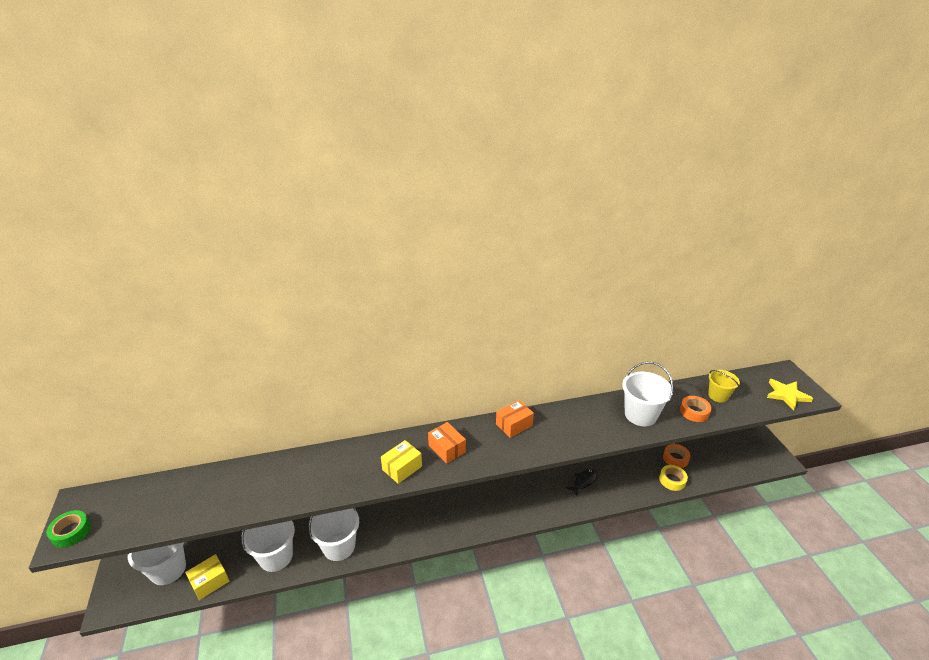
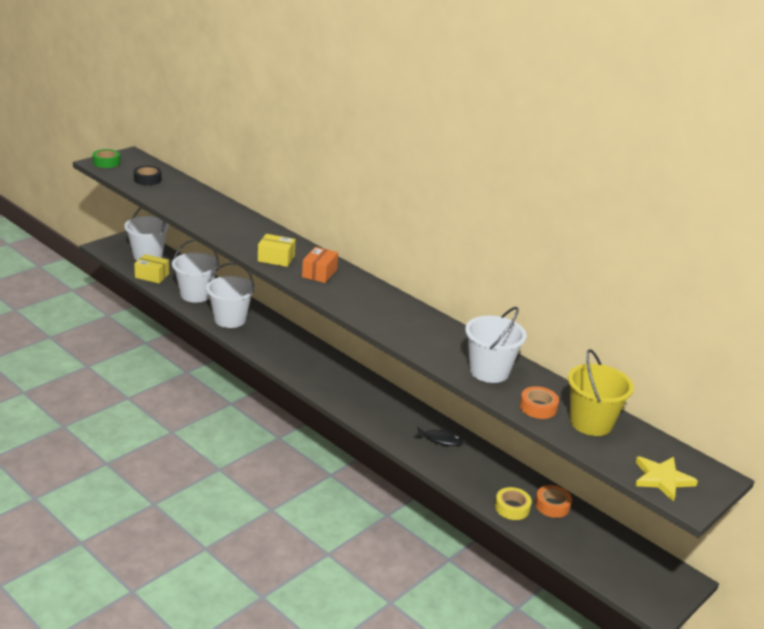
camera: 55 degrees right, 5 degrees down
(153, 507) = (147, 179): none -> black tape
(514, 425) = (387, 299): orange box -> none
(718, 396) = (591, 422): yellow bucket -> yellow bucket, size x1.60

